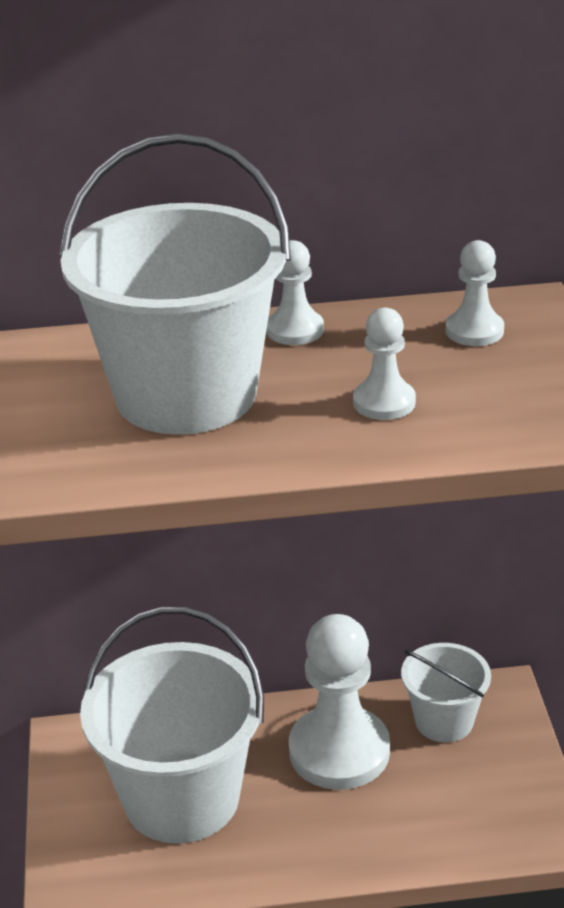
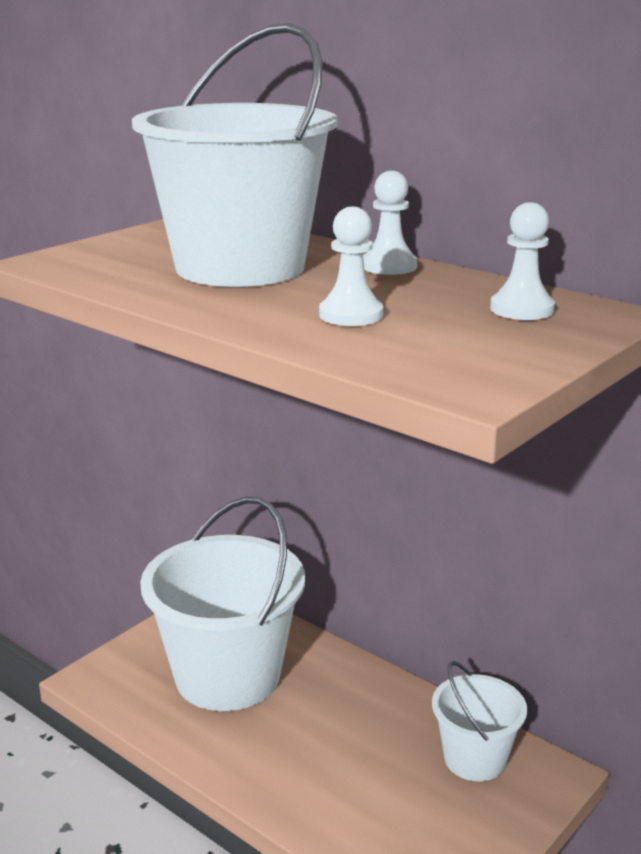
camera: 45 degrees right, 10 degrees down
(339, 751) = (367, 722): white pawn -> none

